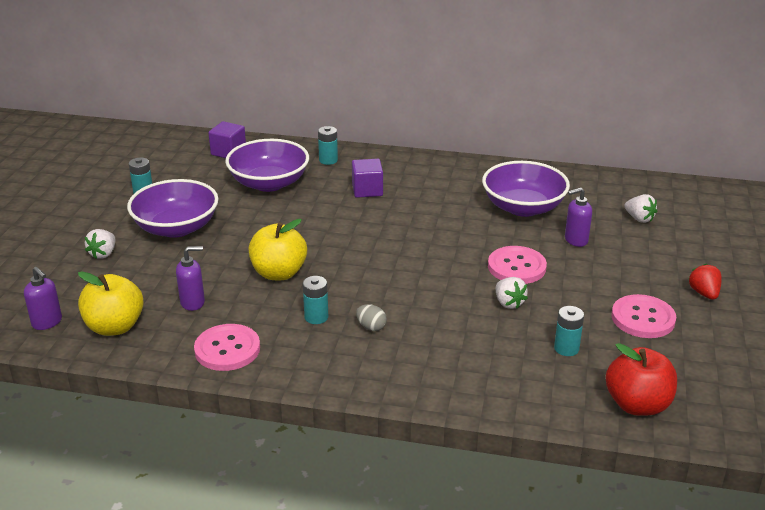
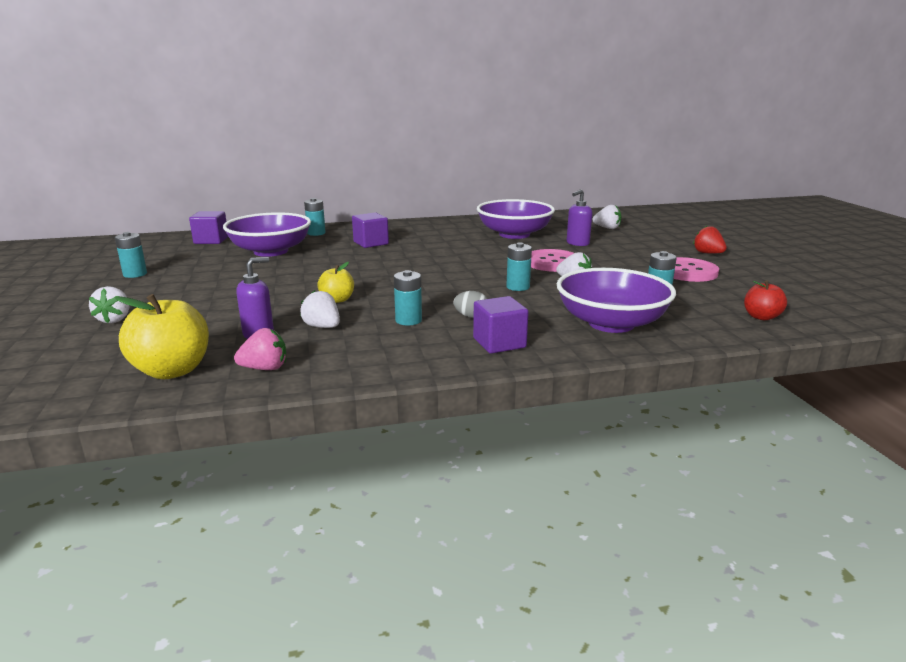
camera: 25 degrees left, 10 degrees down
(47, 322) = (70, 385): purple soap dispenser -> none
(175, 343) = (265, 368): none -> pink strawberry
(176, 228) = (193, 289): purple bowl -> purple bowl (611, 323)
(227, 349) = (334, 360): pink button -> none
(244, 306) = (322, 327): none -> white strawberry
(279, 273) = (337, 300): yellow apple -> yellow apple, size x0.57
(365, 367) = (499, 343): none -> purple cube
(448, 297) = (518, 287): none -> turquoise battery
(637, 404) = (761, 317): red apple -> red apple, size x0.57

